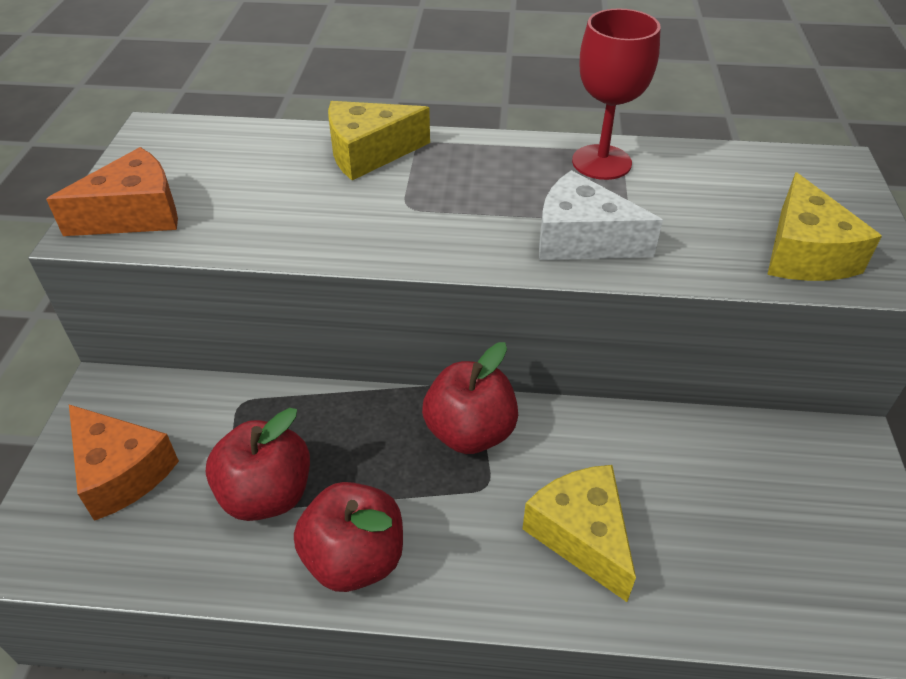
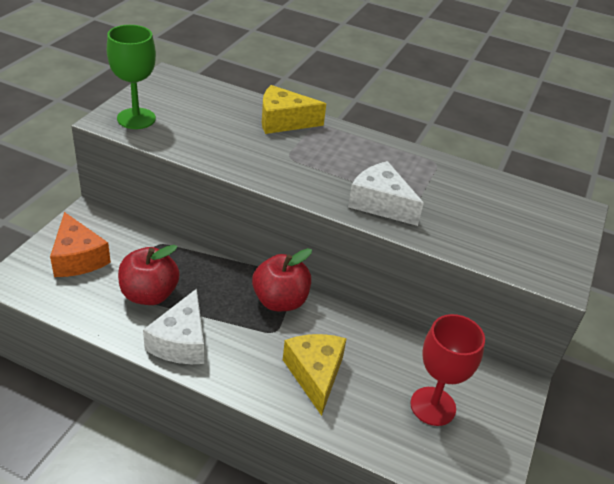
camera: 15 degrees right, 5 degrees down
(135, 214) = (136, 118): orange cheese -> green goblet
(354, 558) = (181, 342): red apple -> white cheese
(601, 162) = (422, 165): red goblet -> red goblet (433, 406)
(804, 253) = (514, 251): yellow cheese -> none

